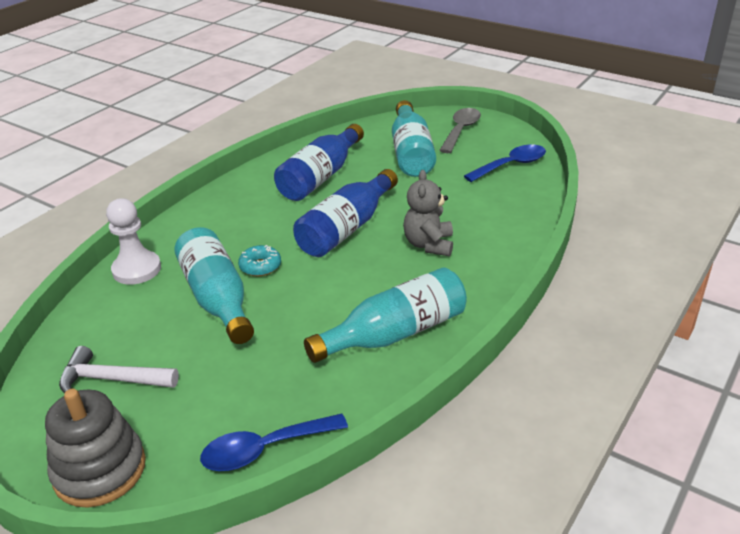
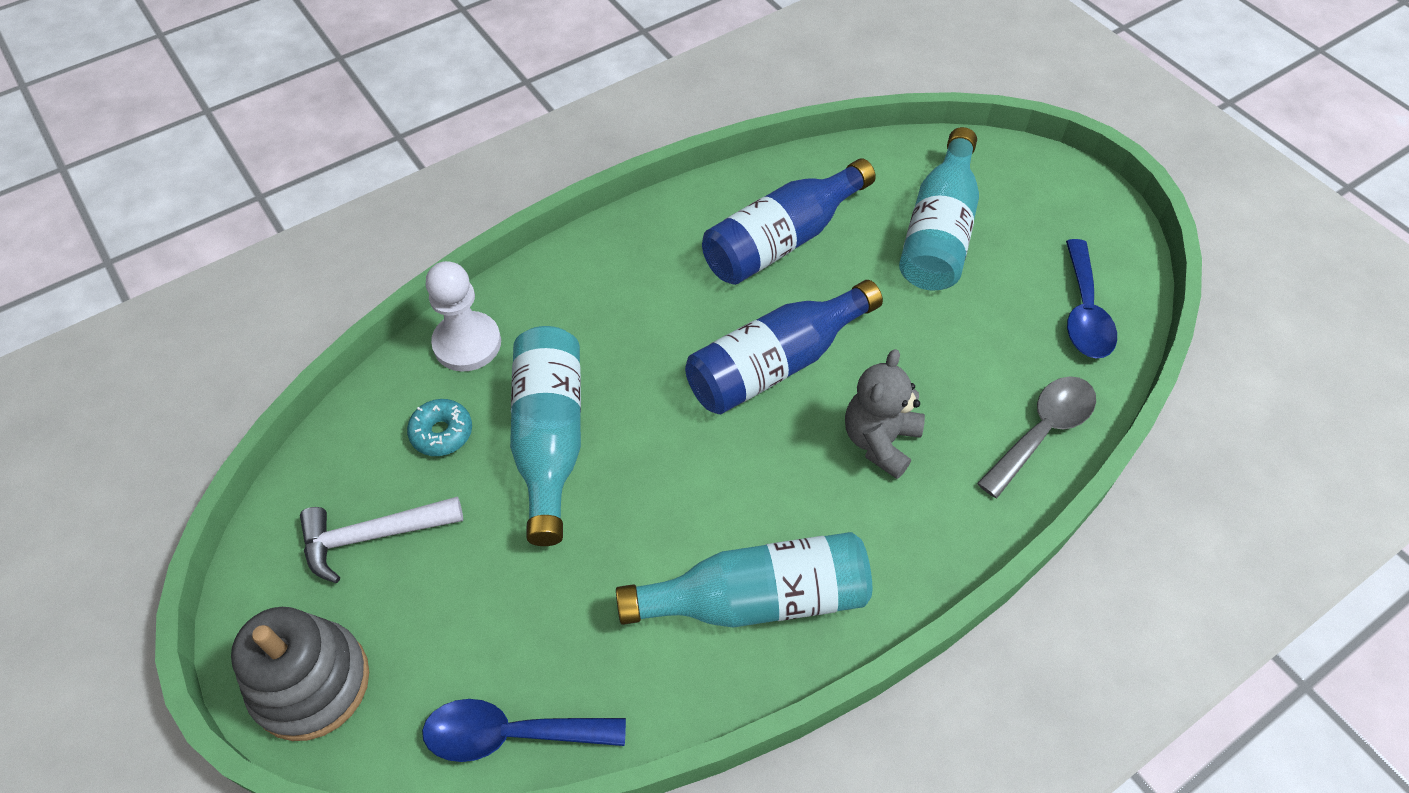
camera: 20 degrees right, 20 degrees up
(112, 379) = (373, 536): white hammer -> white hammer turned 45 degrees counterclockwise
(260, 266) = (628, 398): turquoise donut -> turquoise donut (442, 433)
(461, 130) = (1039, 205): grey spoon -> grey spoon (1042, 431)
(511, 165) = (1084, 312): blue spoon -> blue spoon turned 105 degrees clockwise

